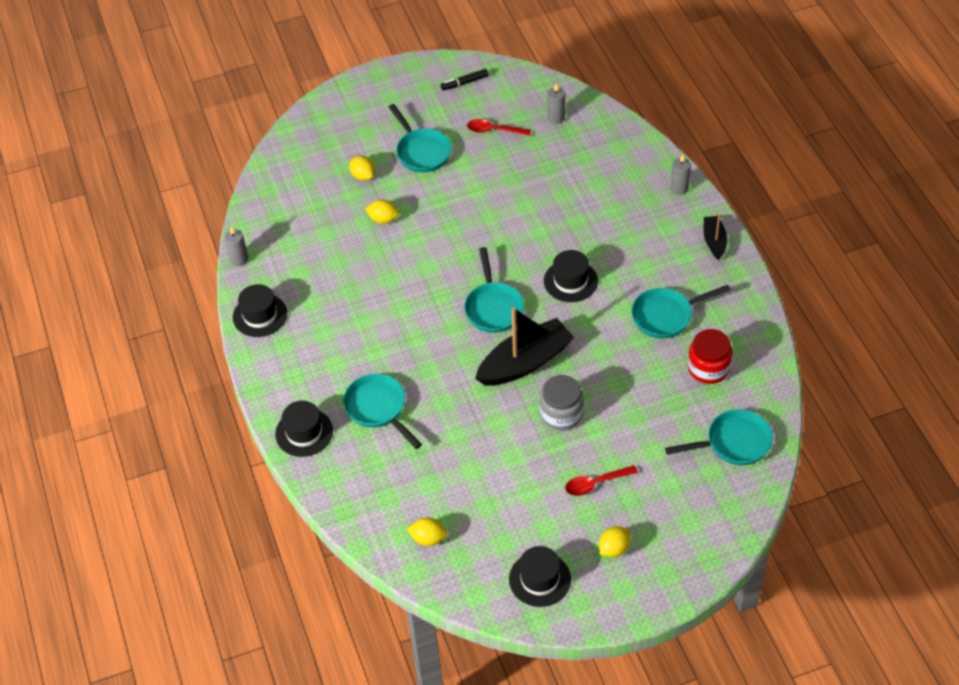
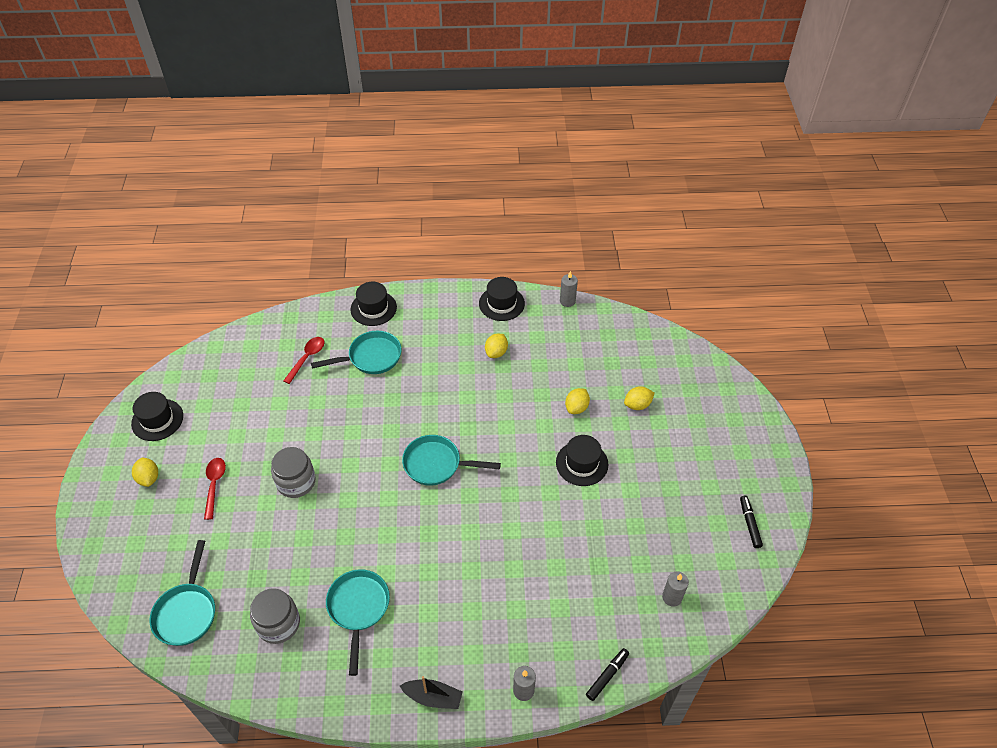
camera: 105 degrees right, 0 degrees up
(421, 151) = (656, 459): turquoise pan -> none
(428, 539) = (236, 360): yellow lemon -> yellow lemon (496, 352)
(494, 130) = (668, 531): red spoon -> red spoon (307, 358)
(525, 362) = (364, 471): black boat -> none
(570, 281) = (439, 537): black hat -> black hat (582, 463)
(642, 143) = (607, 676): none -> black marker
(708, 368) = (278, 623): red jar -> grey jar

